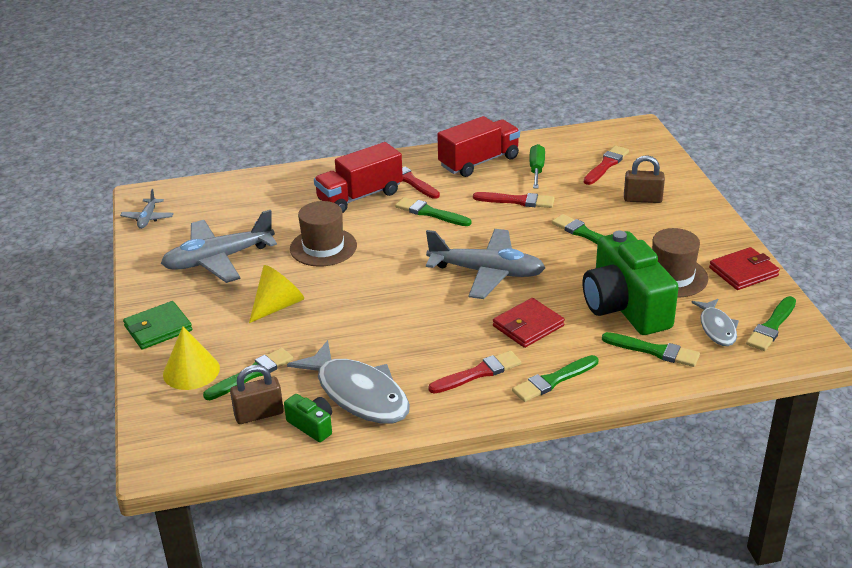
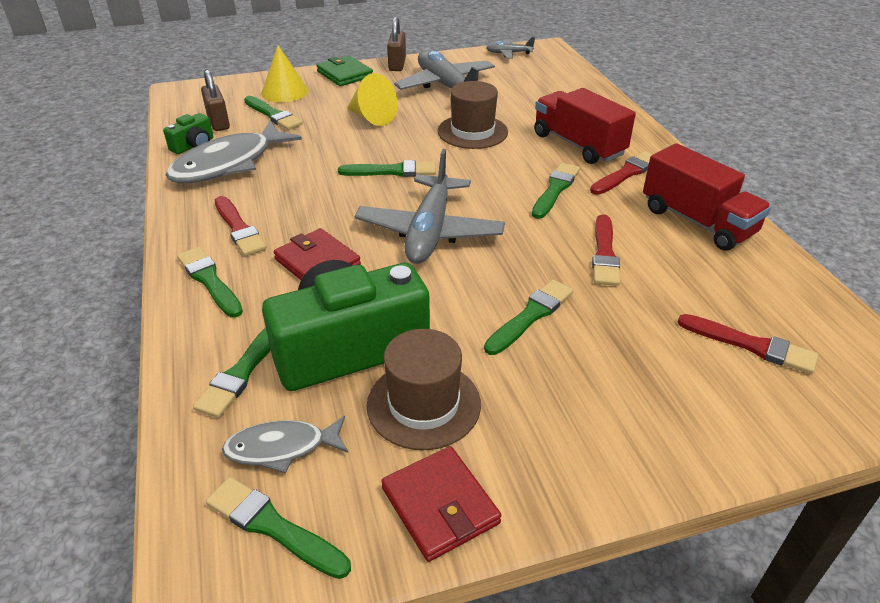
camera: 85 degrees right, 5 degrees up
(389, 292) = (392, 171): none -> green brush
(536, 170) = (698, 271): green screwdriver -> none
(642, 199) = (653, 384): brown padlock -> brown padlock (397, 65)

